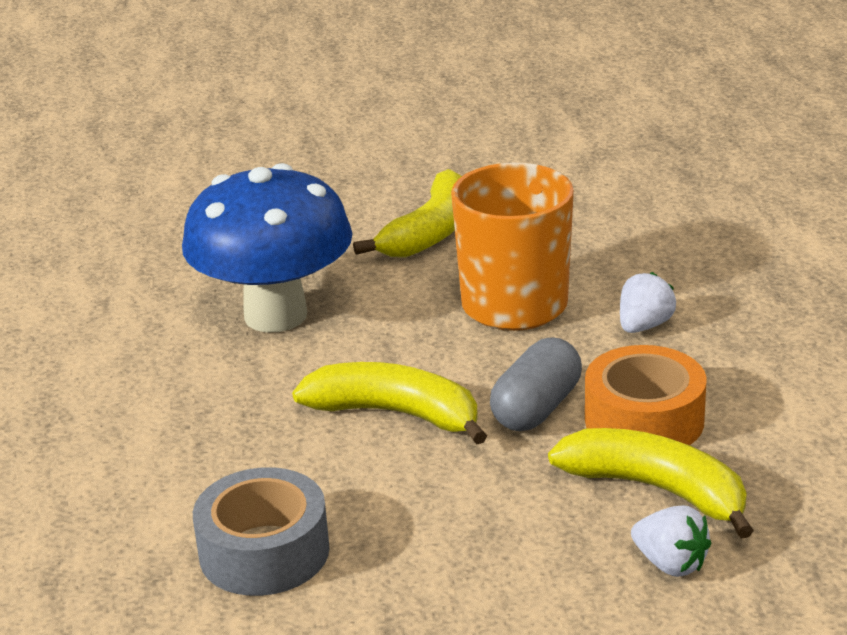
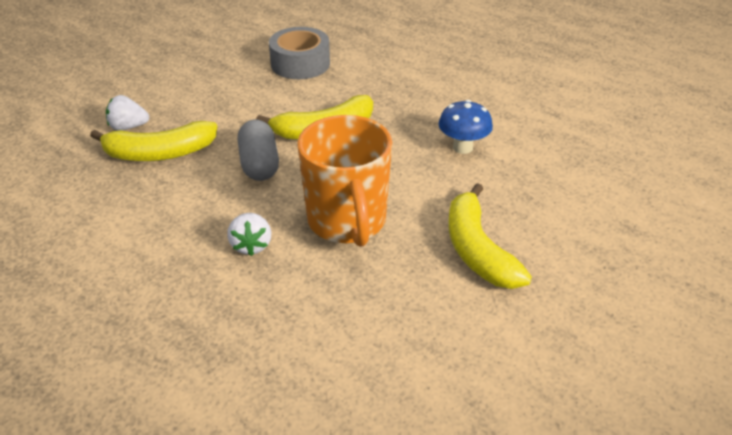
camera: 135 degrees right, 10 degrees up
(275, 315) = (462, 147): blue mushroom -> blue mushroom, size x0.48
(644, 420) = (196, 184): orange tape -> none

